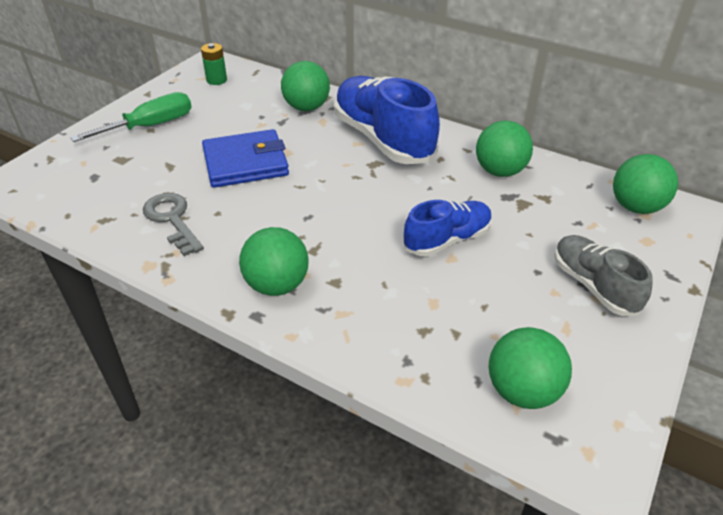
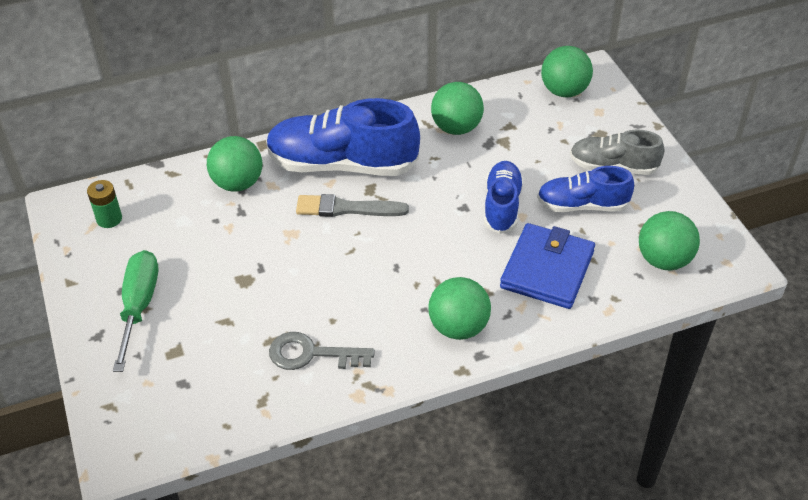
camera: 50 degrees left, 5 degrees up
(245, 163) = (280, 267): blue wallet -> blue wallet (547, 269)
(340, 163) = (346, 208): none -> grey brush
(515, 290) = (582, 205): none -> blue shoe

